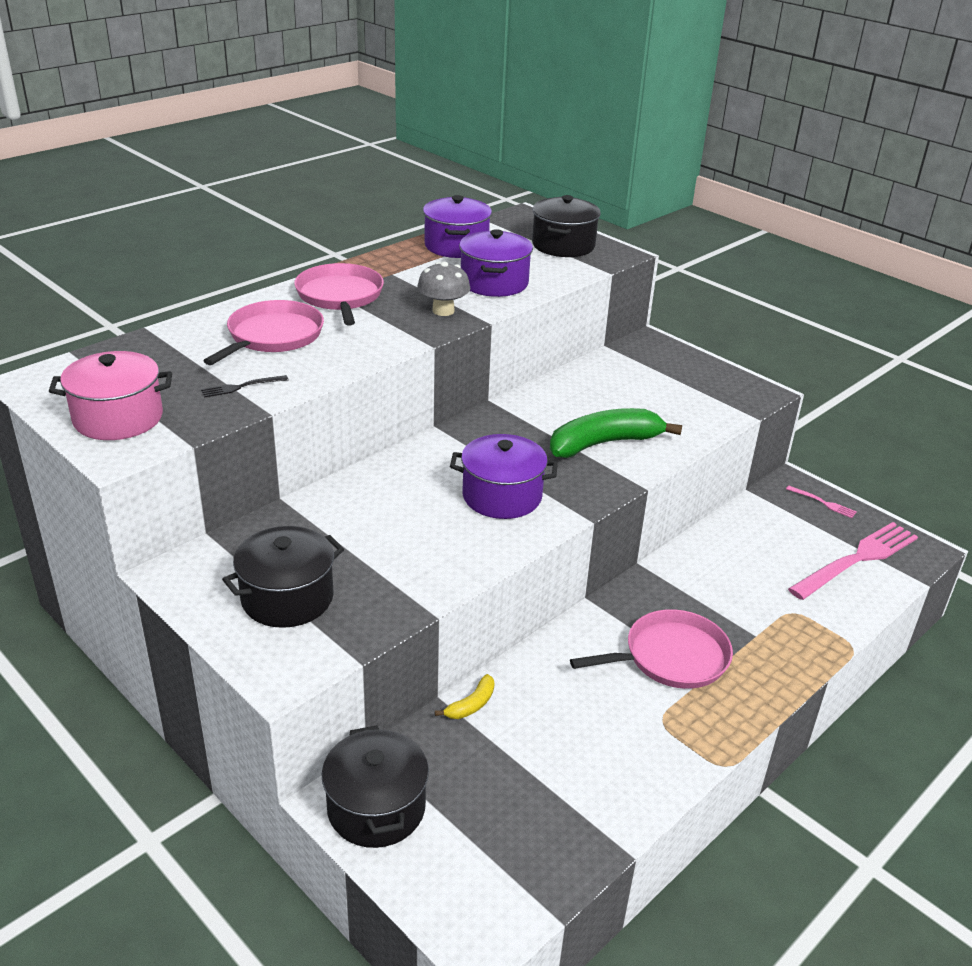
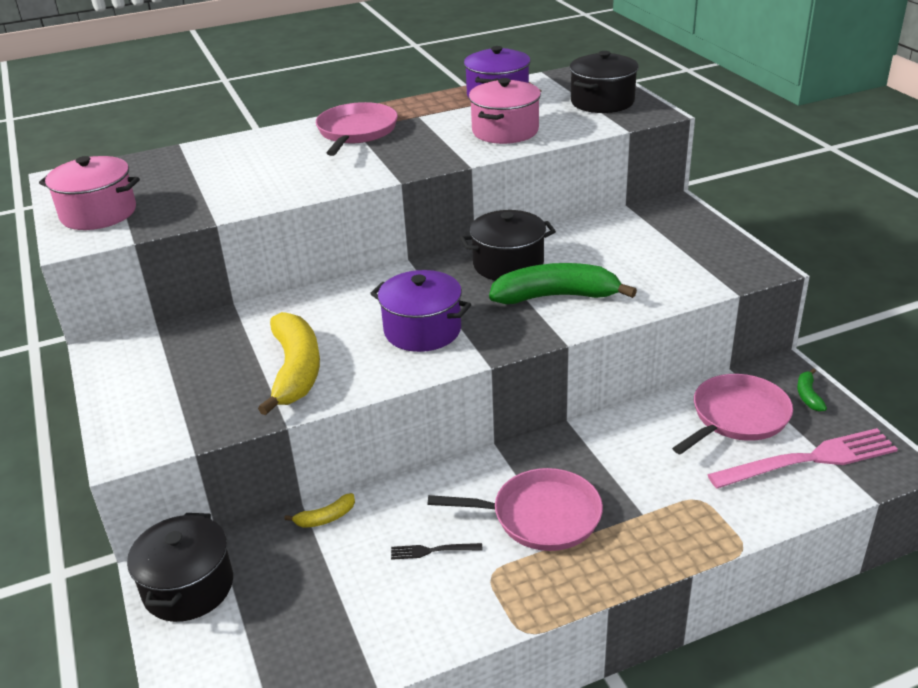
camera: 25 degrees right, 0 degrees up
(241, 387) = (211, 199): black fork -> black fork (432, 551)
(272, 336) = (271, 160): pink pan -> pink pan (737, 417)
(287, 598) = (178, 386): black pot -> black pot (508, 264)
(403, 559) = (295, 371): none -> yellow banana
(443, 311) = (436, 152): grey mushroom -> none
(494, 283) = (505, 131): purple pot -> pink pot
(823, 503) = (808, 395): pink fork -> green banana

